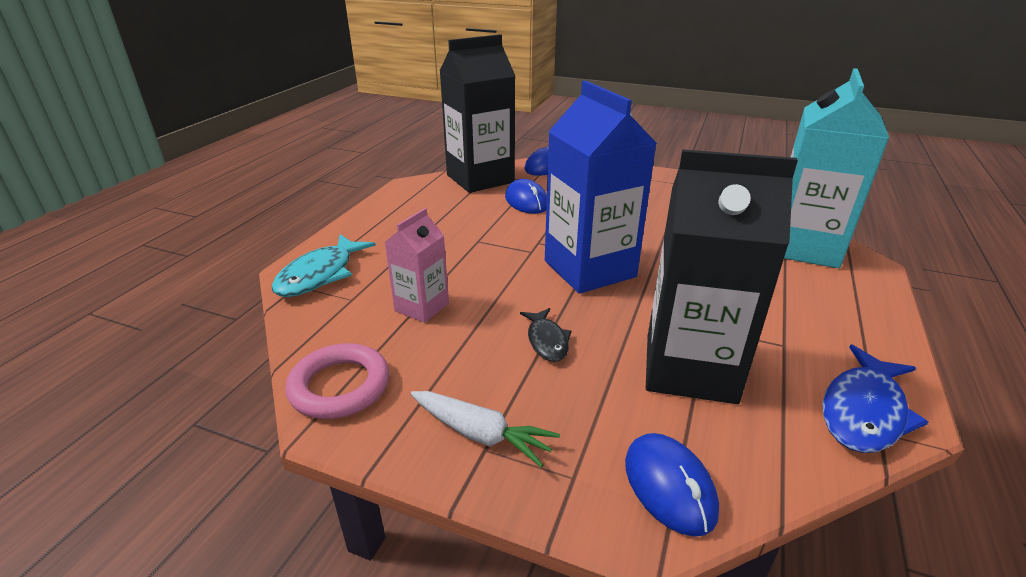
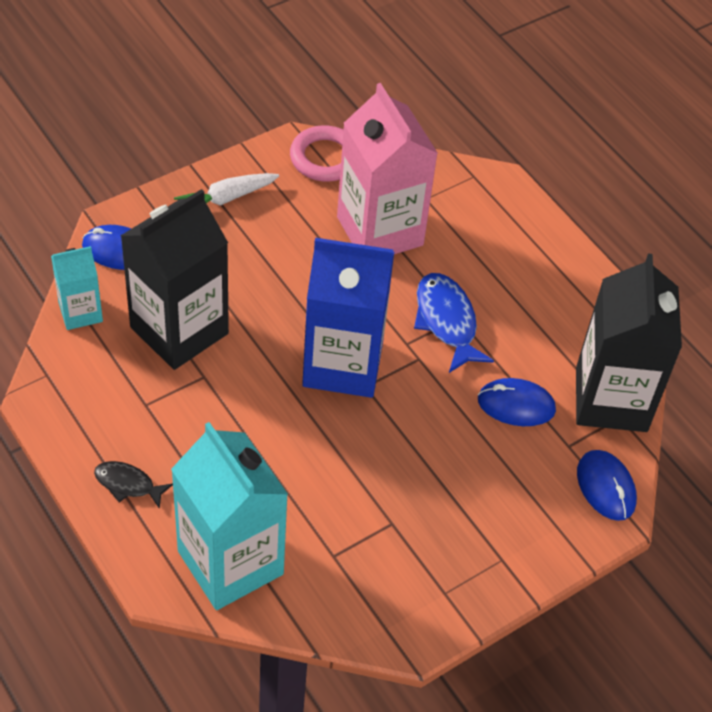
camera: 120 degrees right, 20 degrees up
(320, 275) = (480, 193): turquoise fish -> none
(422, 307) = (380, 231): pink carton -> pink carton, size x1.91
(547, 341) = (277, 276): black fish -> black fish (128, 484)
(785, 459) = (80, 312): none -> turquoise carton
(864, 411) = (63, 384): blue fish -> blue fish (447, 321)

